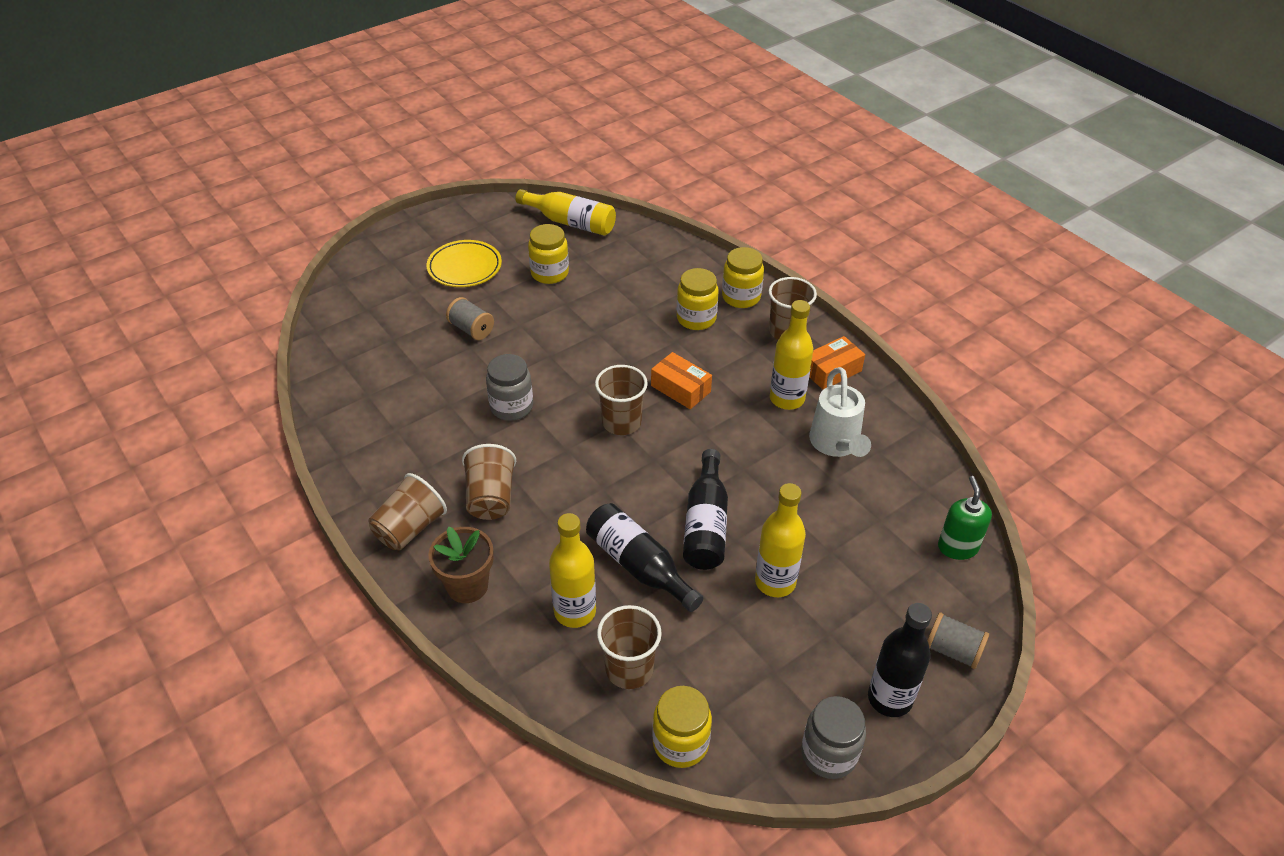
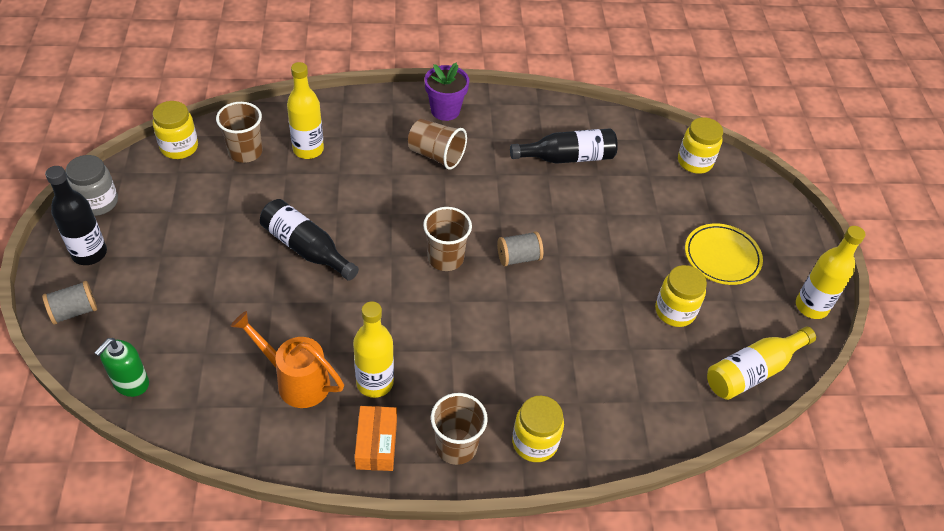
camera: 120 degrees right, 5 degrees up
(410, 528) = (445, 110): brown cup -> purple flower pot
(467, 586) = (375, 115): brown flower pot -> none
(471, 329) = (629, 224): grey spool -> grey spool (518, 257)
(511, 407) = (516, 205): grey jar -> none
(639, 565) = (309, 195): black bottle -> black bottle (567, 157)
(680, 389) = (450, 316): orange box -> none
(696, 318) = (530, 384): yellow jar -> yellow jar (694, 162)
(775, 582) = (224, 254): yellow bottle -> yellow bottle (811, 307)
(836, 444) = (296, 381): white watering can -> orange watering can
(957, 547) = (131, 383): green soap dispenser -> green soap dispenser turned 90 degrees clockwise

